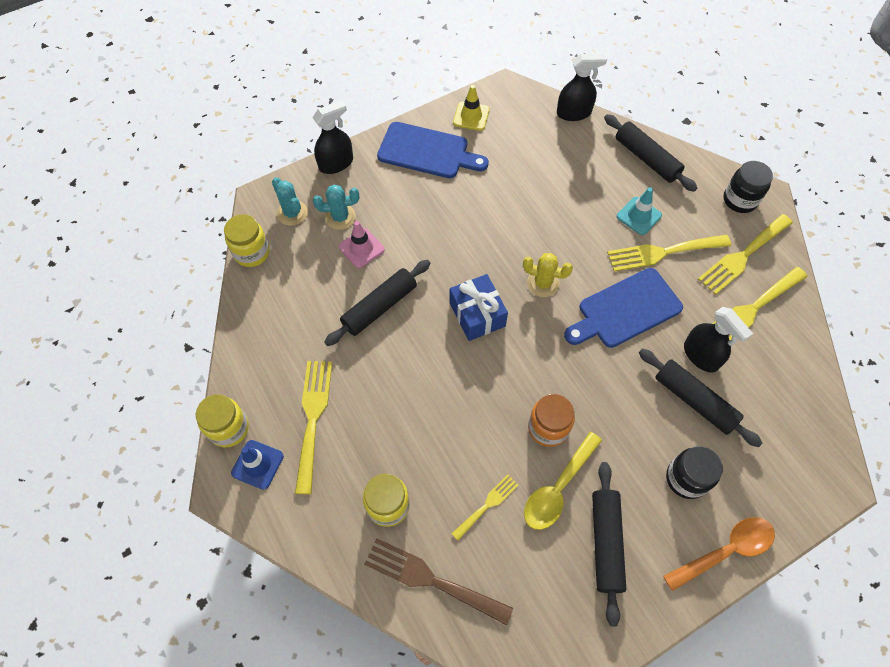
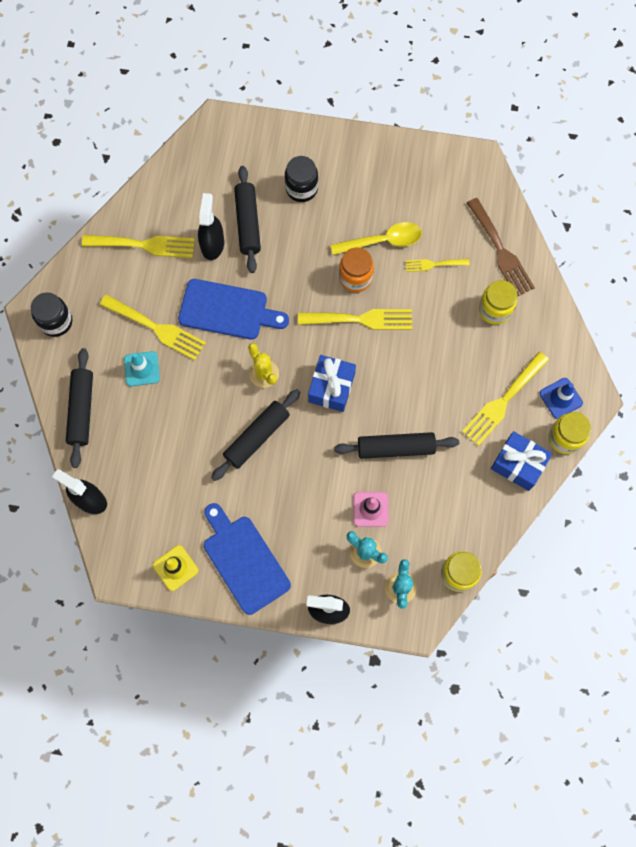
camera: 140 degrees left, 10 degrees up
(259, 372) = (518, 464): none -> blue gift
(605, 542) = (383, 194): black rolling pin -> black rolling pin (257, 437)
(725, 550) = (320, 141): orange spoon -> none
(742, 256) = (106, 282): yellow fork -> yellow fork (361, 319)

